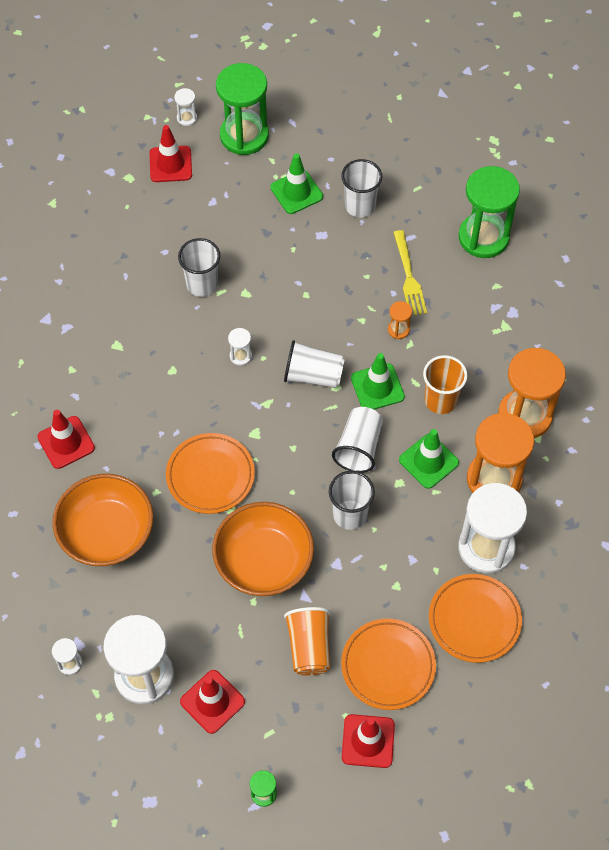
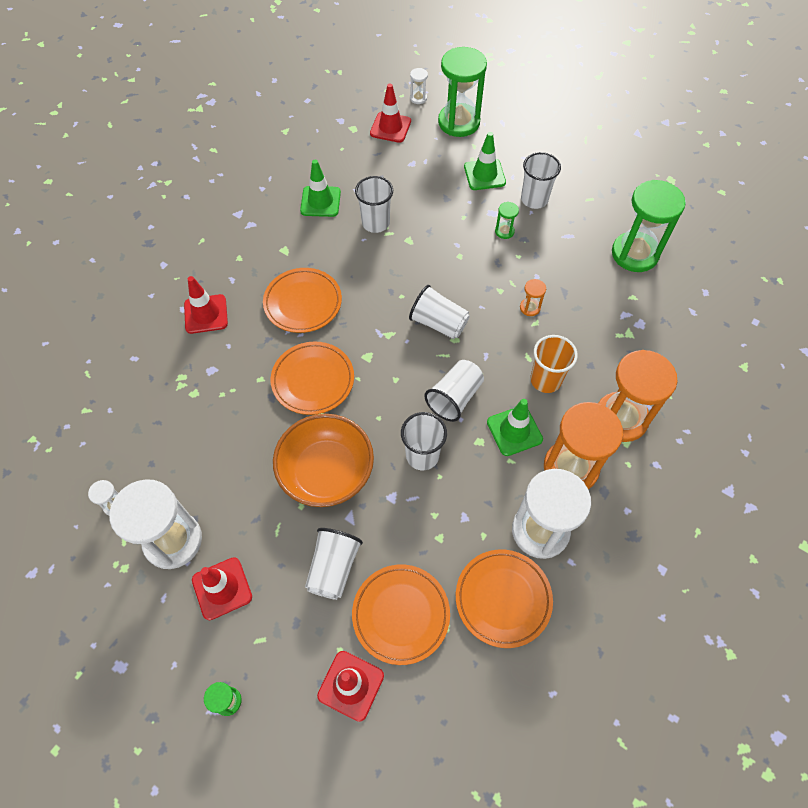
camera: 20 degrees right, 0 degrees up
(107, 533) = (202, 400): orange bowl -> none
(163, 398) = (303, 303): none -> orange plate
(240, 356) = (383, 289): white hourglass -> none
(309, 647) = (333, 568): orange cup -> white cup
(342, 252) = (504, 231): none -> green hourglass
(377, 387) = (492, 351): green traffic cone -> green traffic cone (320, 201)
(409, 276) = (555, 267): yellow fork -> none

